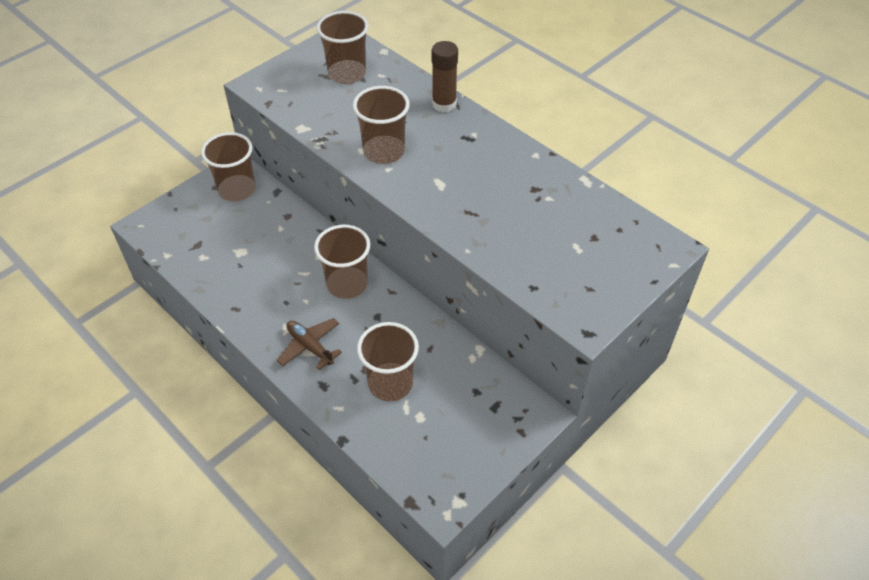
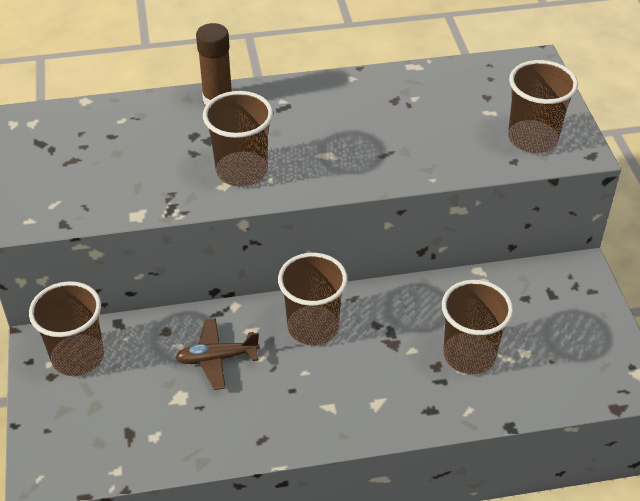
camera: 55 degrees left, 5 degrees down
(310, 347) = (371, 397): brown plane -> brown plane (217, 358)
(347, 74) = (89, 143): brown cup -> brown cup (532, 139)

